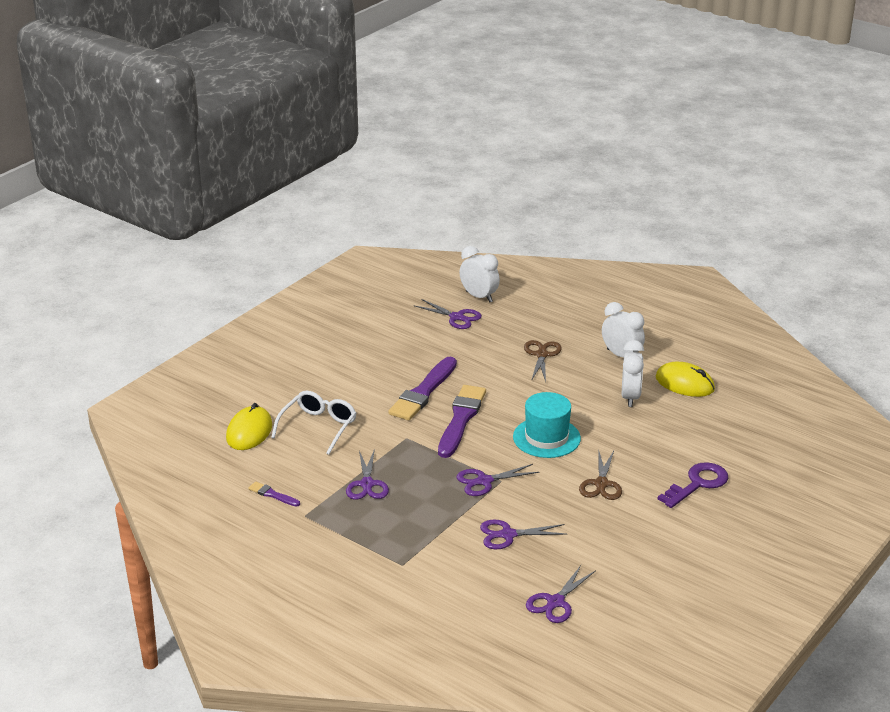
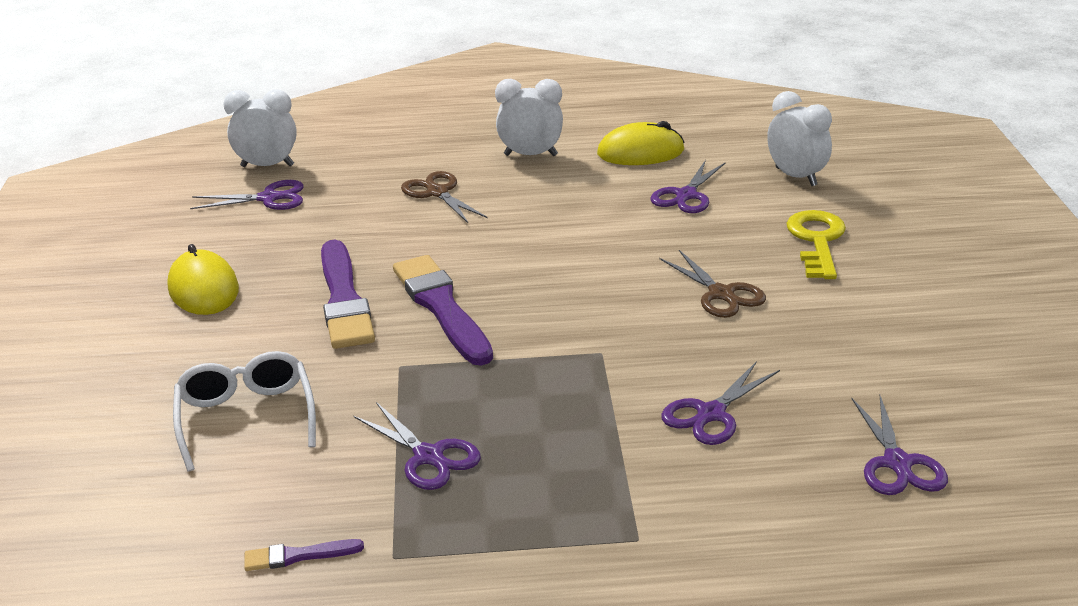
camera: 40 degrees left, 0 degrees up
(249, 432) = (136, 482): yellow mouse -> yellow mouse (204, 289)
(484, 481) = (582, 365): purple scissors -> purple scissors (686, 195)
(546, 438) = (579, 276): turquoise hat -> none
(630, 397) = (606, 190): white clock -> white clock (796, 177)
(698, 484) = (817, 241): purple key -> yellow key

